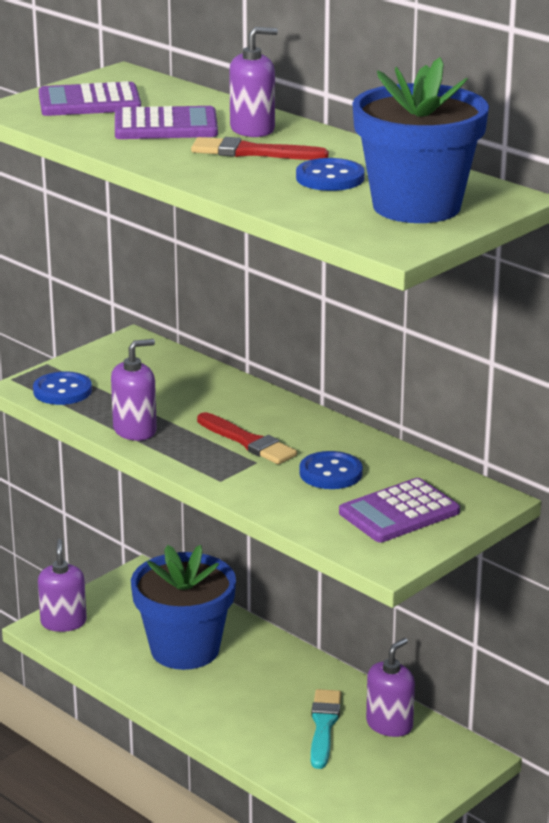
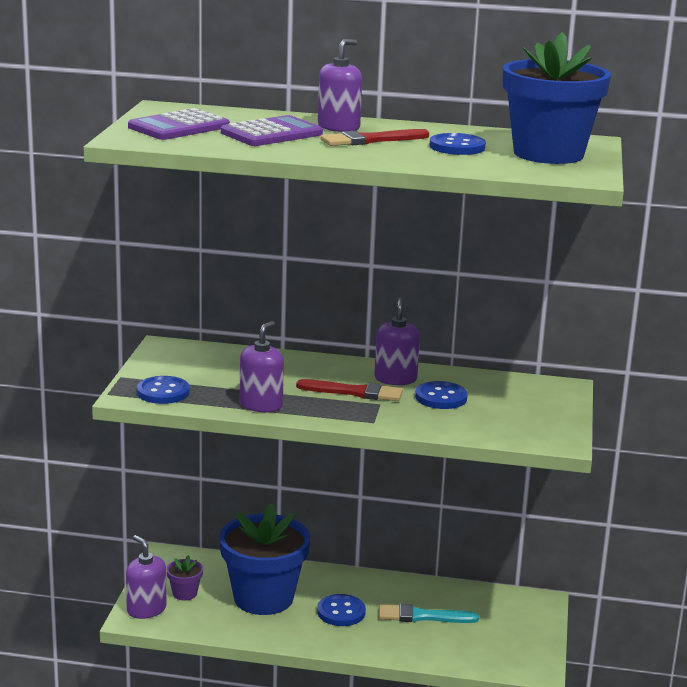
camera: 35 degrees left, 5 degrees down
(116, 618) = (184, 593): none -> purple flower pot
(245, 691) = (341, 612): none -> blue button
(323, 726) = (422, 616): turquoise brush -> turquoise brush turned 60 degrees counterclockwise
(389, 724) = (464, 600): purple soap dispenser -> purple soap dispenser (395, 379)
(399, 512) = (522, 410): purple calculator -> none

